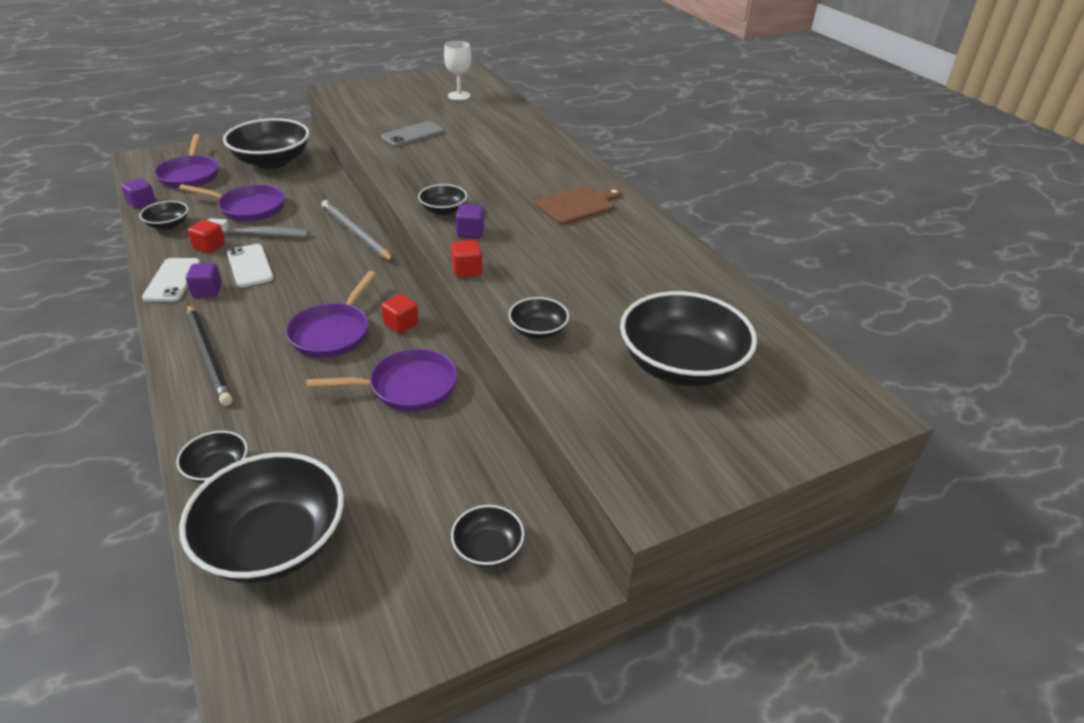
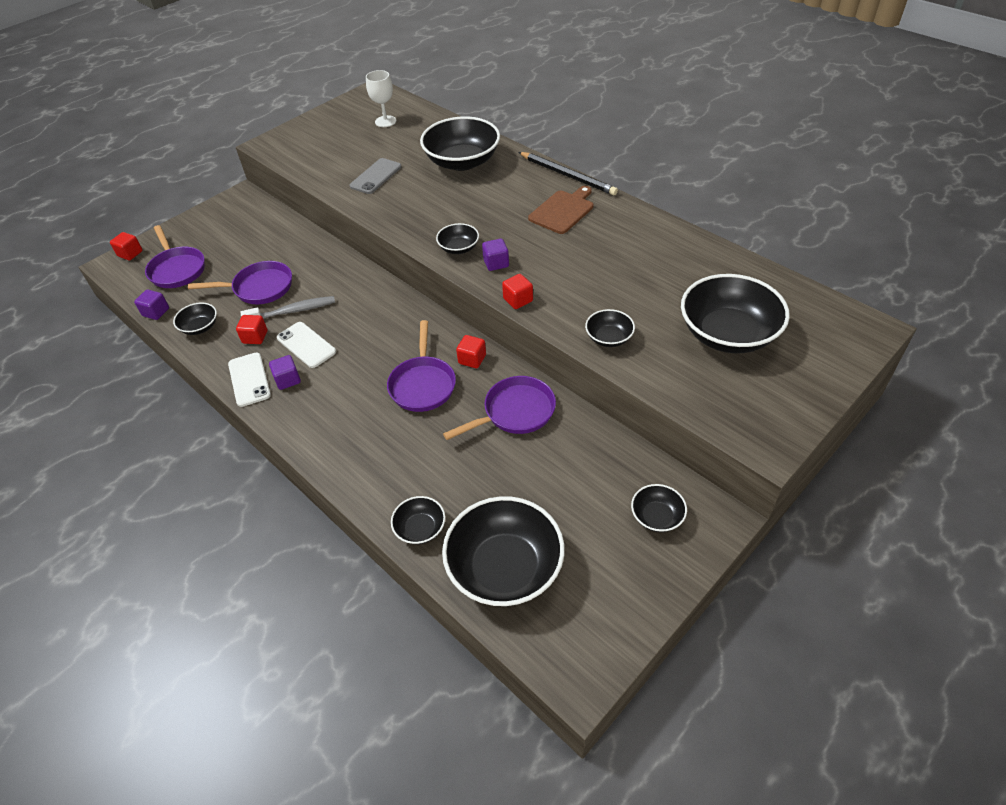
camera: 15 degrees left, 10 degrees up
(162, 153) = (130, 254): none -> red cube
(209, 356) = (337, 438): black pencil -> black pencil (568, 175)
(272, 161) = (242, 233): black bowl -> black bowl (462, 162)
(355, 233) = (373, 285): grey pencil -> none

